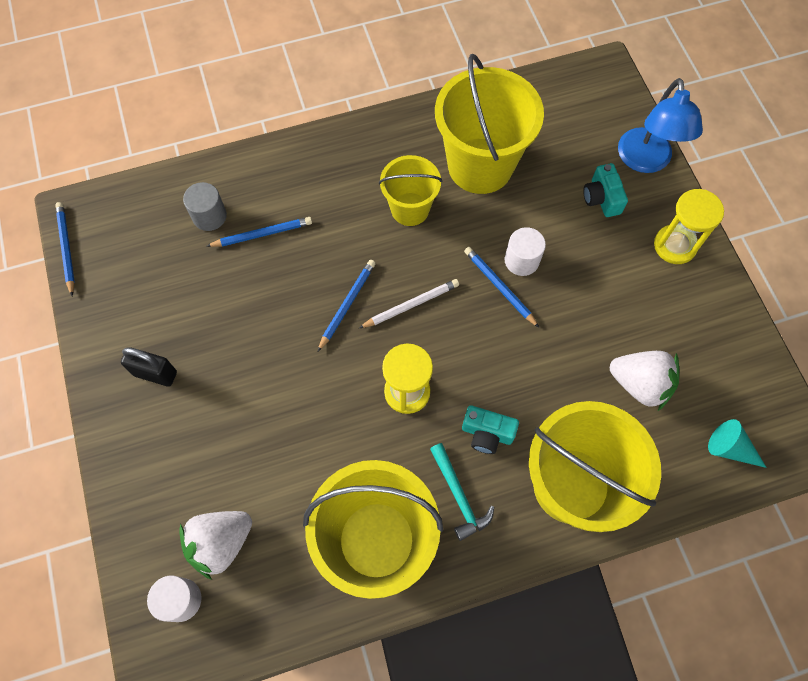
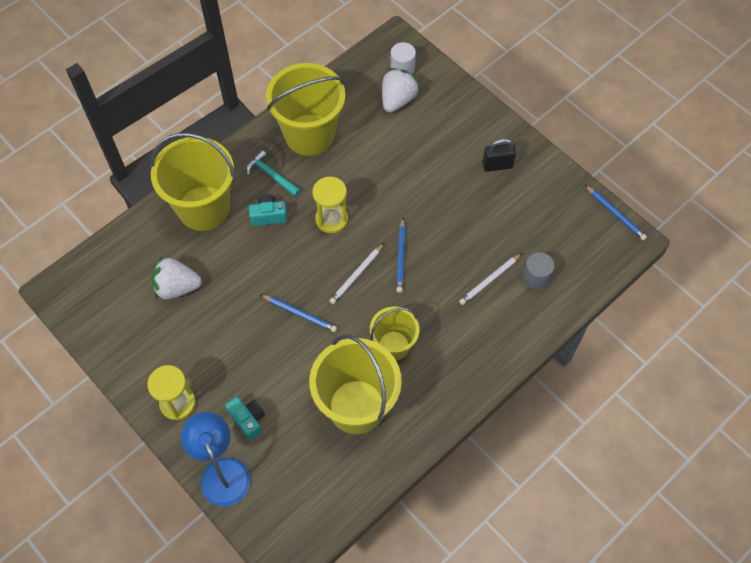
camera: 155 degrees right, 5 degrees down
(262, 234) = (490, 280): blue pencil -> white pencil
(521, 260) = (291, 341): white cylinder -> none
(730, 448) = (105, 270): turquoise cone -> none

